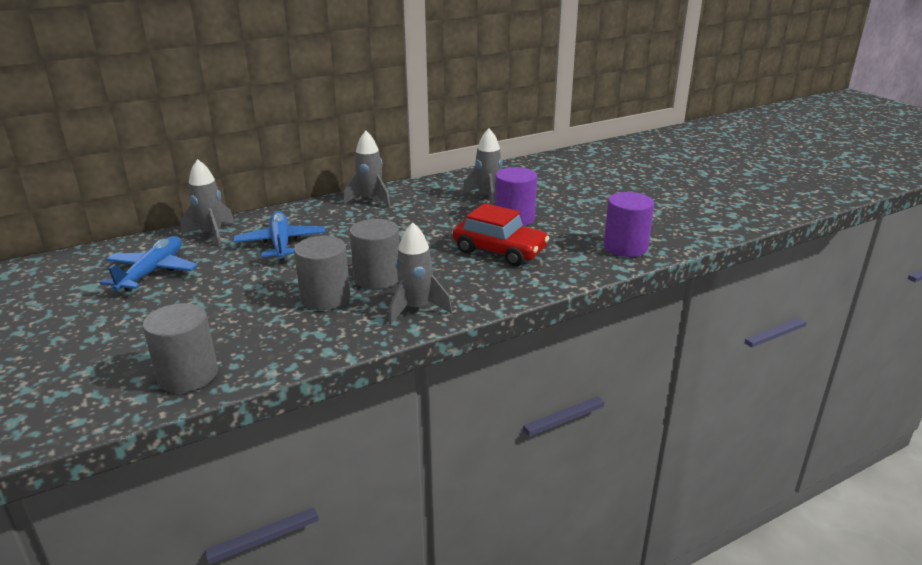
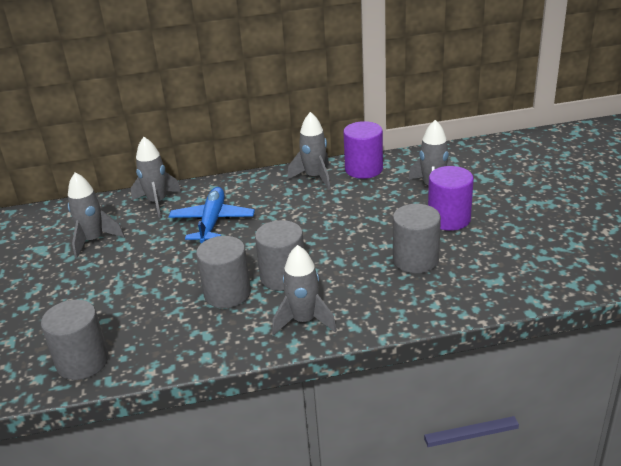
camera: 20 degrees right, 5 degrees up
(152, 272) = (94, 240): blue plane -> grey rocket
(499, 251) = (415, 260): red car -> grey cylinder
(625, 247) = (552, 274): purple cylinder -> purple cylinder (364, 169)

